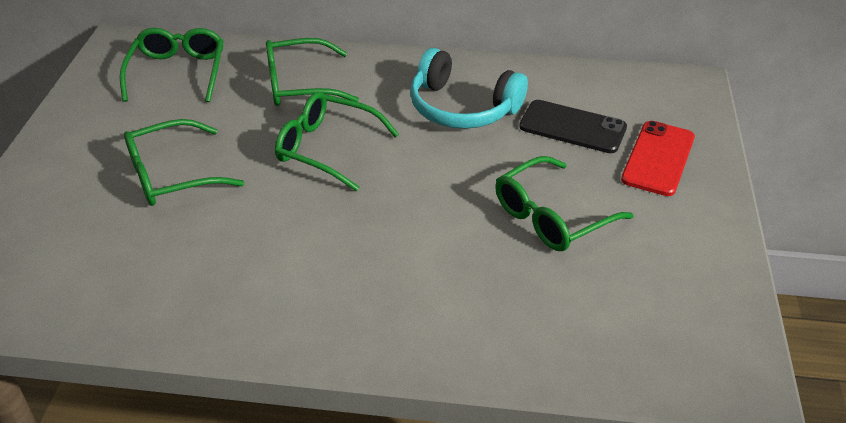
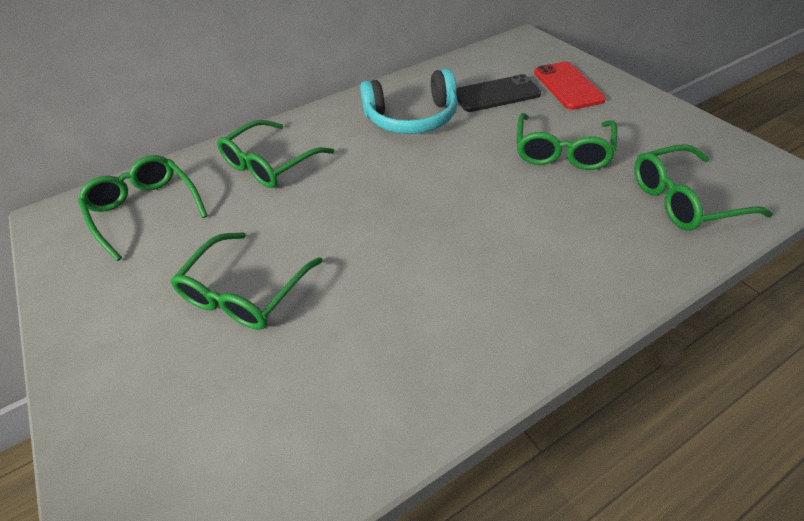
camera: 35 degrees left, 5 degrees up
(326, 148) = (352, 196): green glasses -> green glasses (683, 200)

